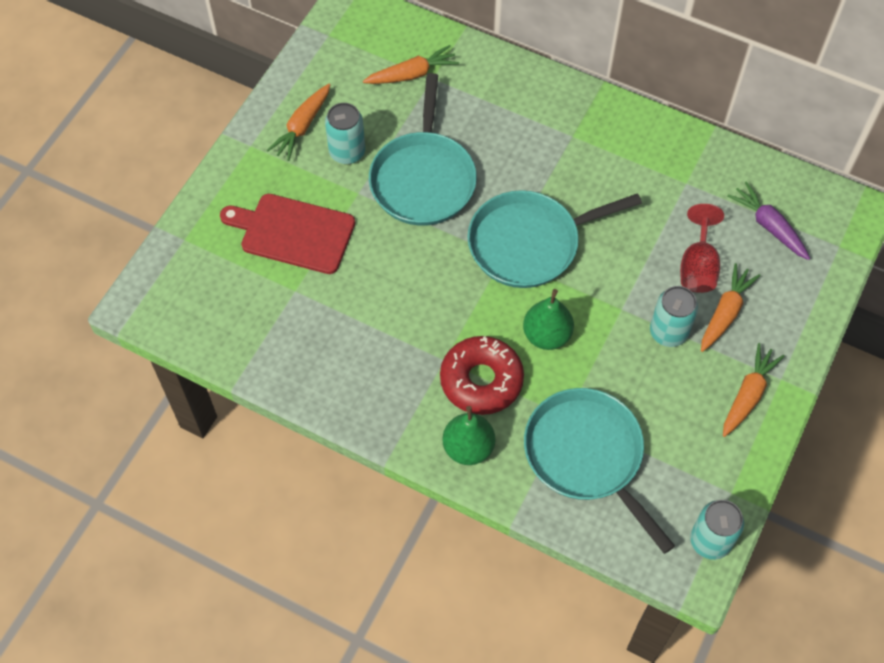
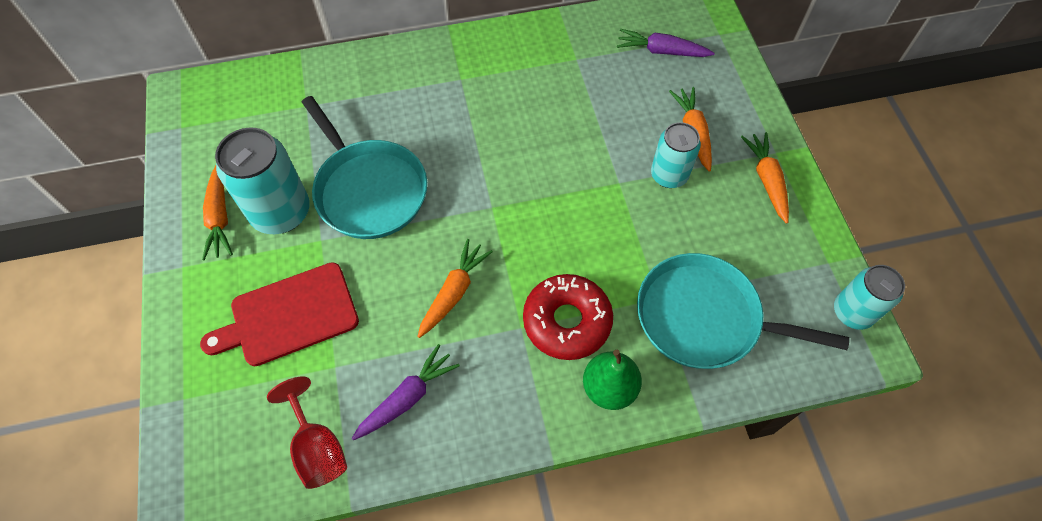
camera: 40 degrees left, 0 degrees up
(324, 347) = (407, 398): none -> purple carrot
(347, 152) = (281, 212): turquoise can -> turquoise can, size x1.57
(412, 74) = (285, 113): orange carrot -> orange carrot (454, 292)
(529, 243) = (502, 182): turquoise pan -> none
(547, 335) = (583, 244): green pear -> none
(698, 266) = (642, 112): red goblet -> red goblet (317, 448)

